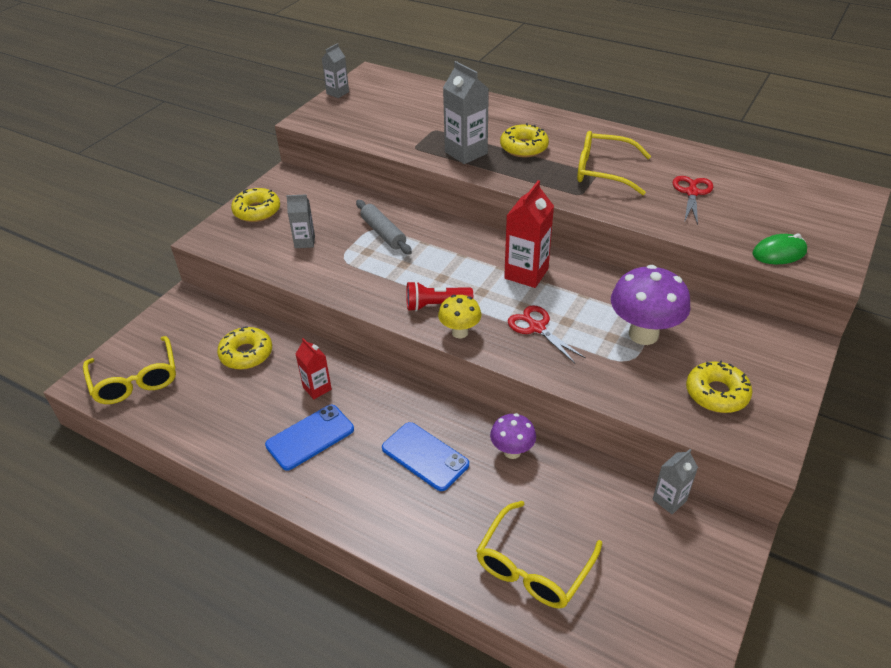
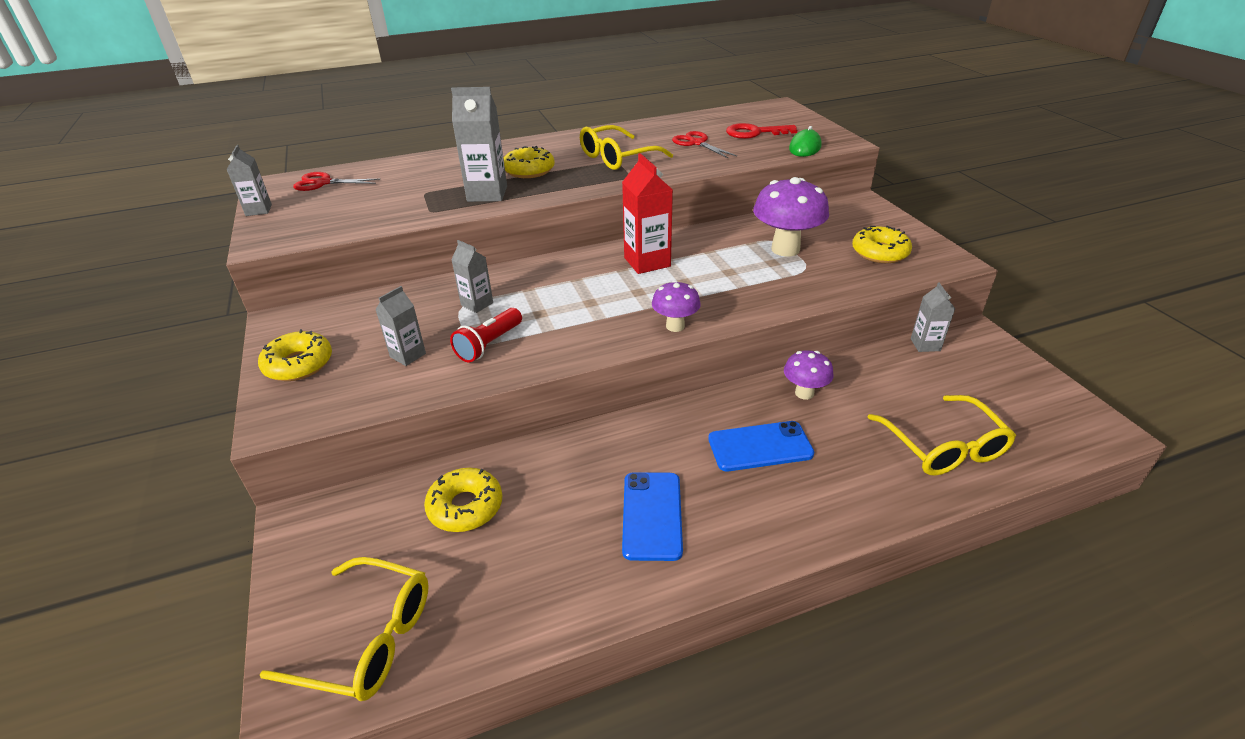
camera: 50 degrees left, 5 degrees down
(317, 388) = (588, 475): red carton -> none
(383, 233) = (477, 304): grey rolling pin -> grey carton
(436, 305) = (622, 322): red flashlight -> red flashlight (489, 344)
(460, 332) = (675, 326): yellow mushroom -> purple mushroom
(537, 328) = (719, 287): red scissors -> red scissors (323, 183)
(765, 211) = (755, 133): none -> red key

